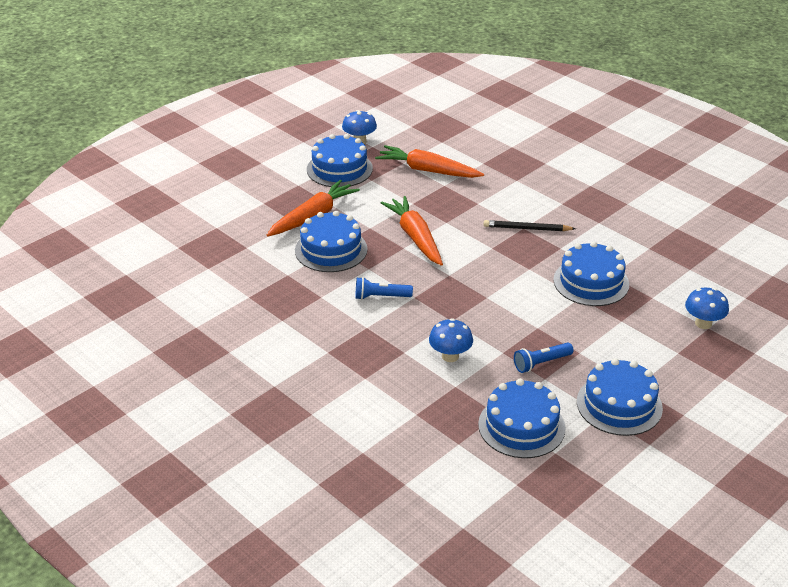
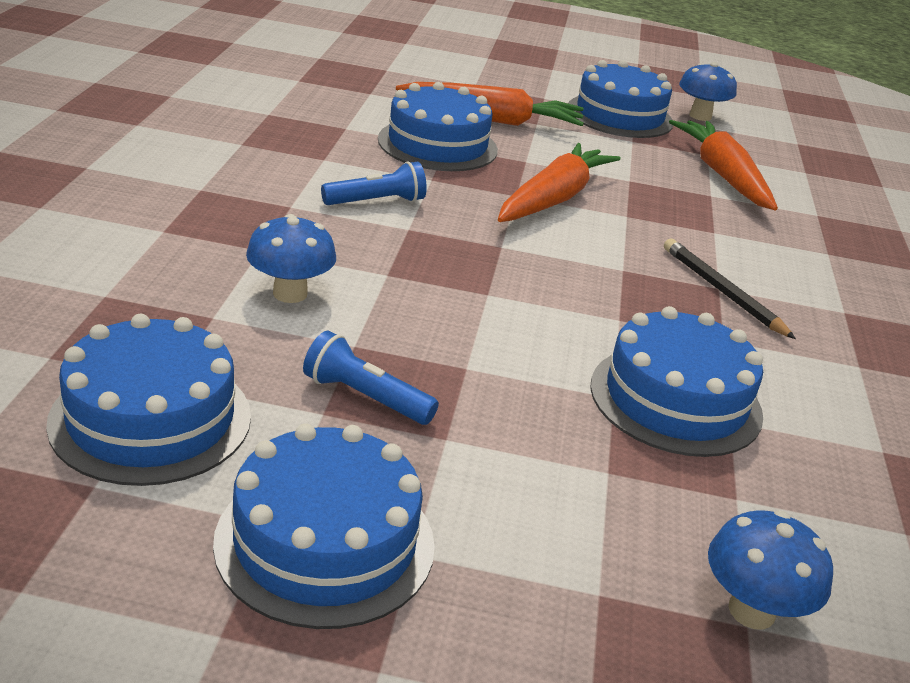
camera: 50 degrees right, 5 degrees down
(381, 297) = (376, 202): blue flashlight -> blue flashlight turned 105 degrees clockwise

